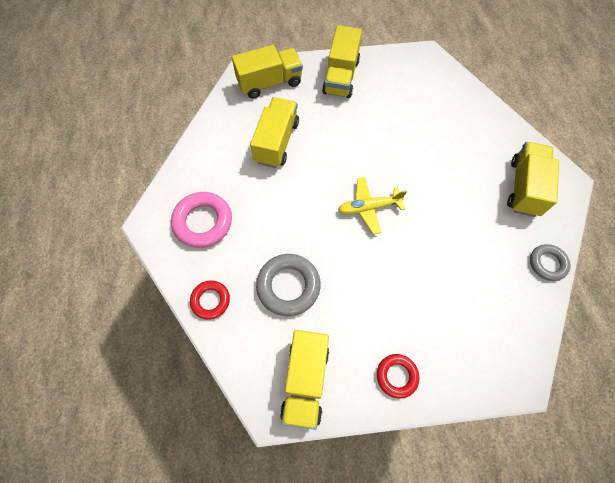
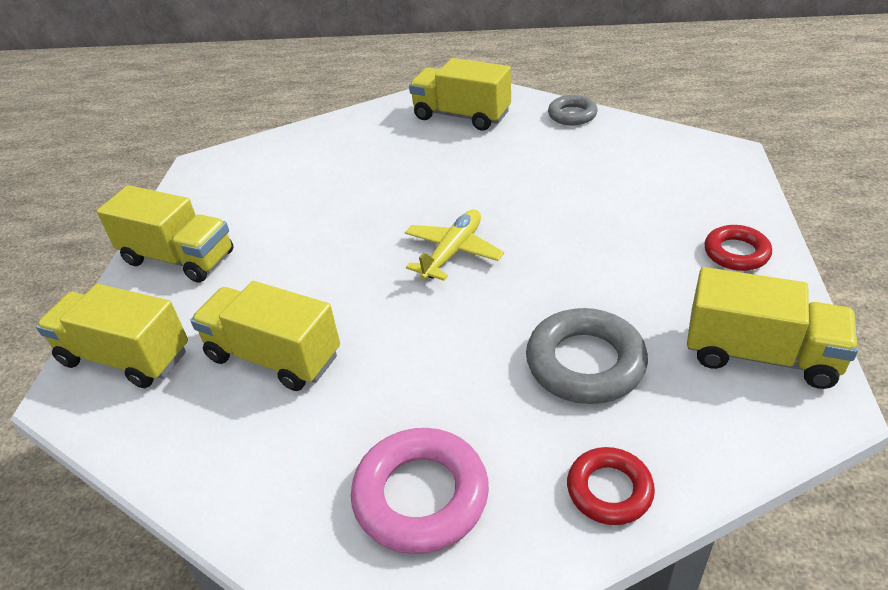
camera: 75 degrees left, 25 degrees down
(269, 83) = (125, 357): yellow truck -> yellow truck turned 60 degrees counterclockwise
(368, 207) = (453, 252): yellow plane -> yellow plane turned 150 degrees counterclockwise

